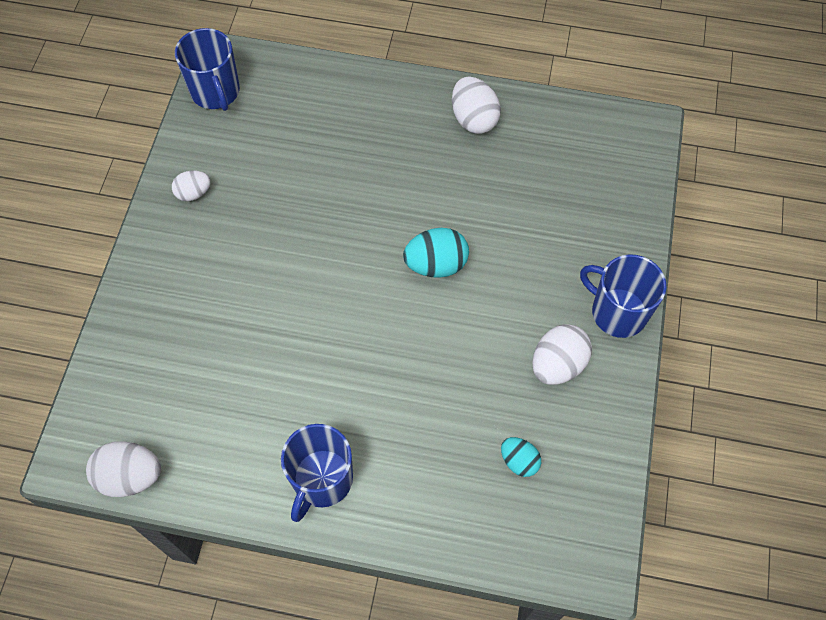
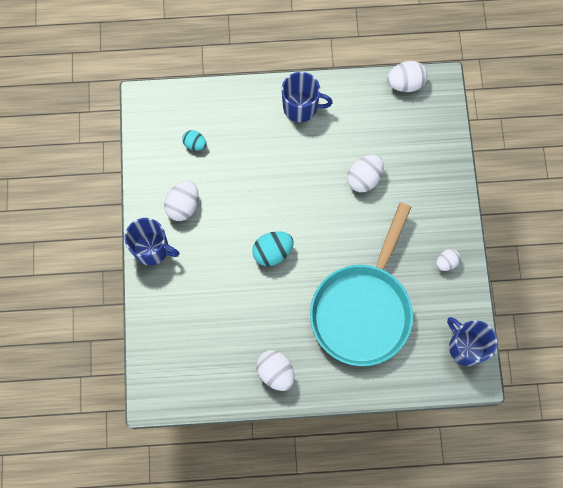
camera: 165 degrees right, 10 degrees up
(262, 336) = (364, 178): none -> white egg
(322, 480) = (301, 107): blue mug -> blue mug turned 90 degrees clockwise
(332, 163) = (363, 309): none -> turquoise pan

